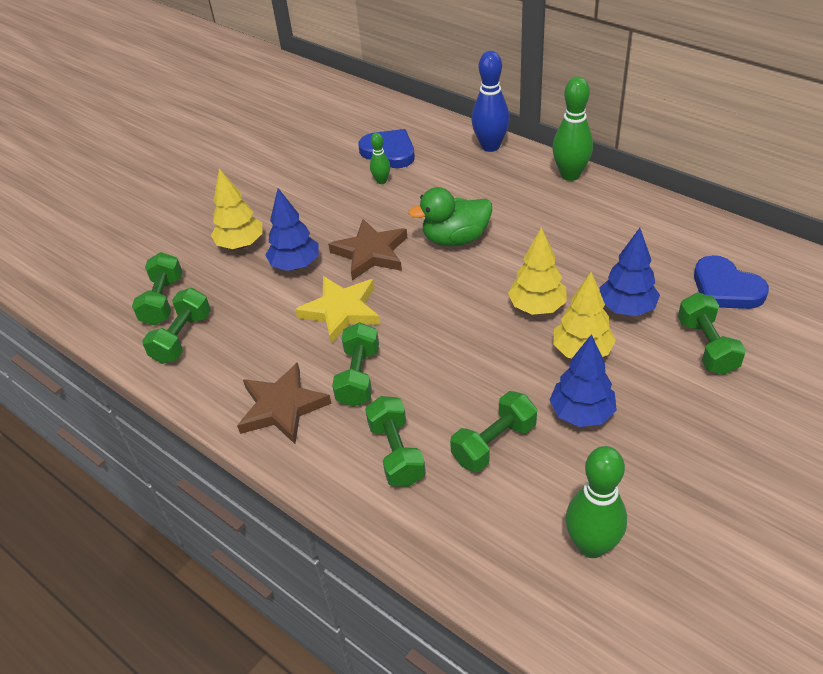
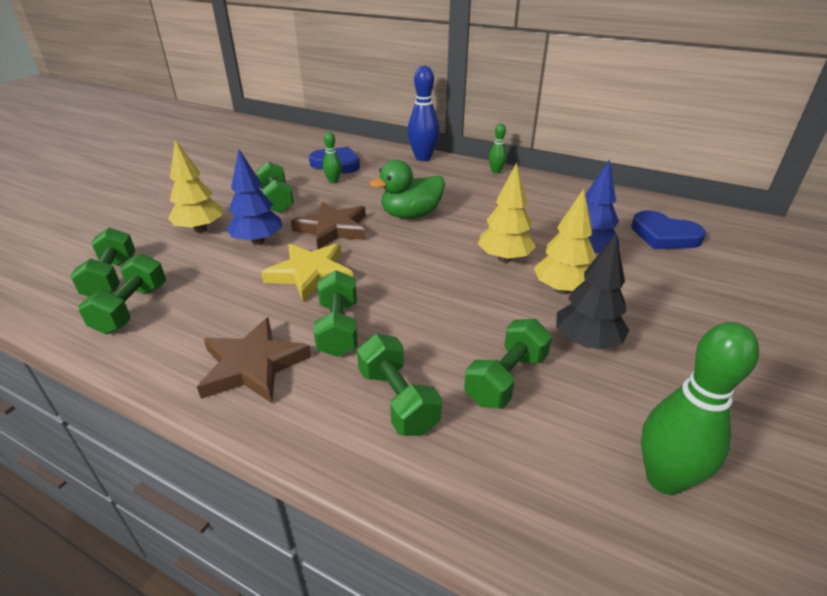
camera: 15 degrees left, 10 degrees down
(570, 175) = (496, 172): green bowling pin -> green bowling pin, size x0.53
(581, 413) = (586, 342): blue tree -> black tree
(706, 346) = (674, 277): green dumbbell -> green dumbbell (276, 200)

